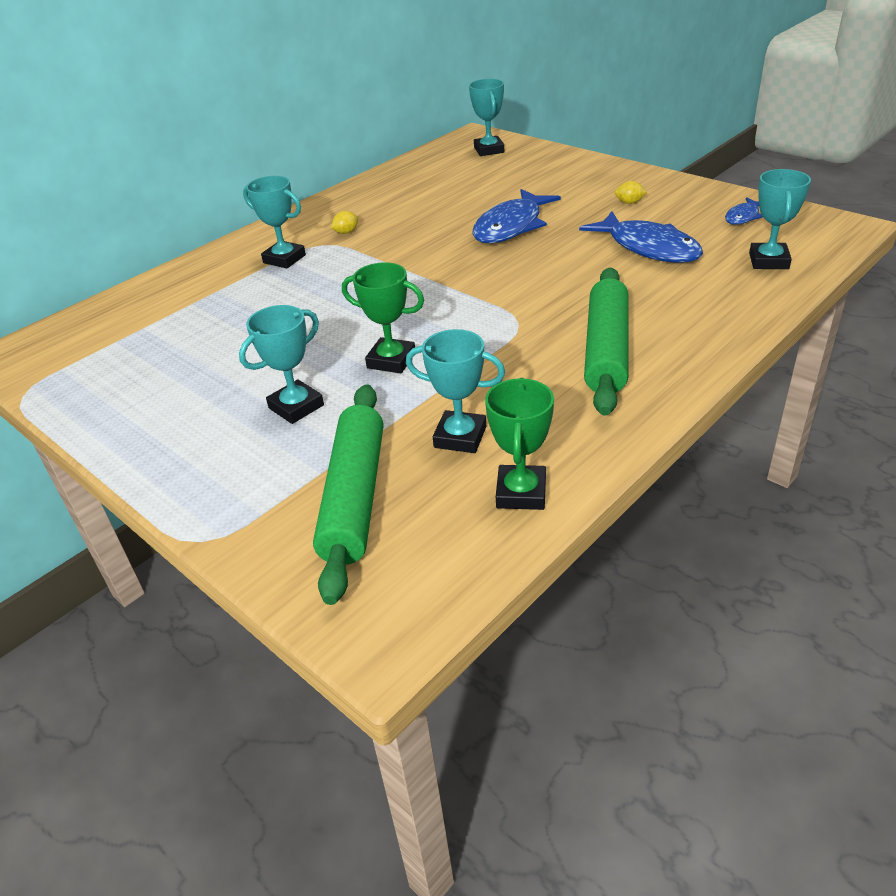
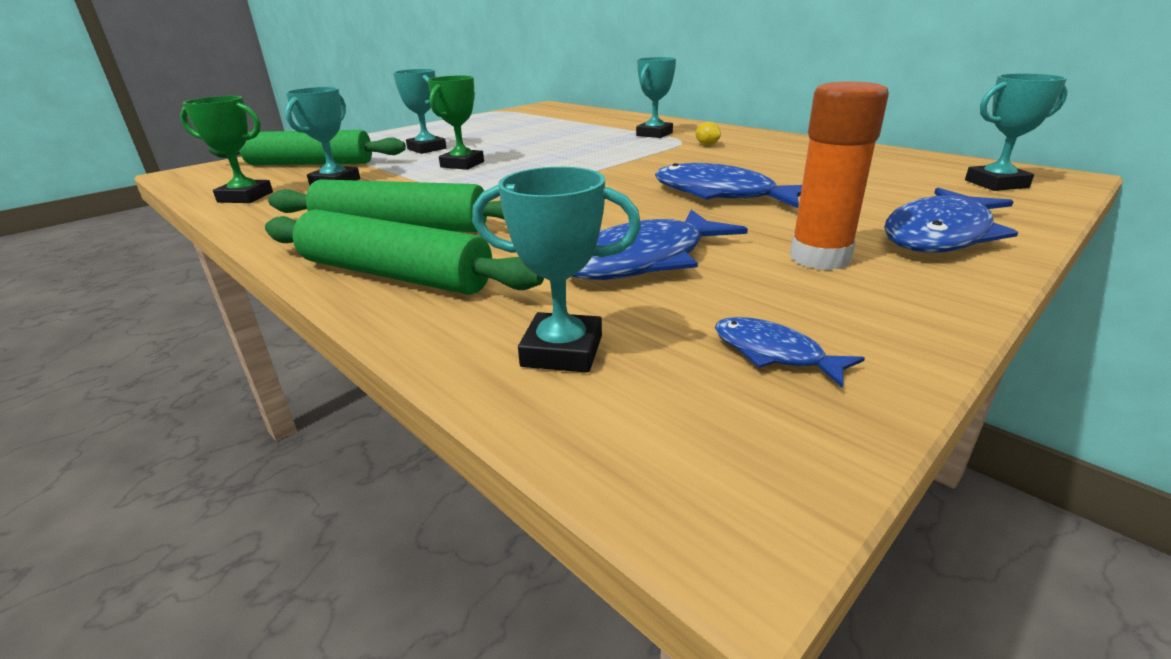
camera: 90 degrees right, 10 degrees down
(586, 173) = (940, 235): none -> blue fish
(629, 202) = (819, 258): yellow lemon -> orange glue stick
(702, 329) = (394, 274): none -> green rolling pin

